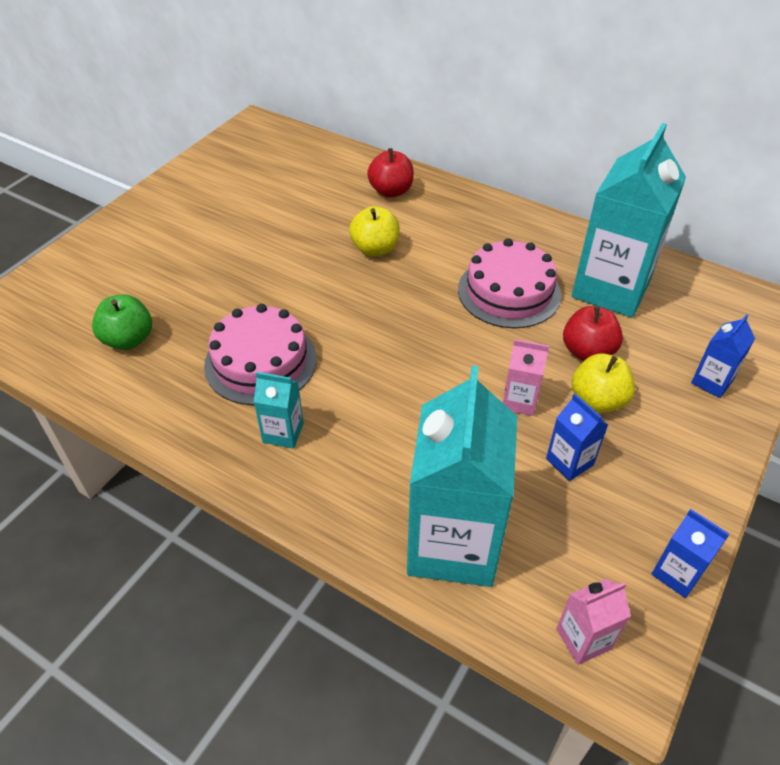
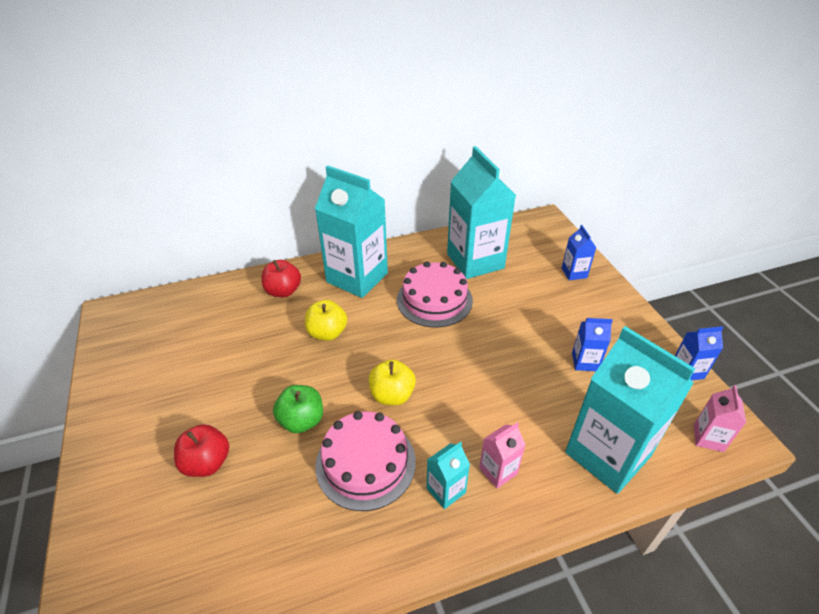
camera: 50 degrees left, 5 degrees down
(128, 339) = (248, 541): green apple -> green apple (301, 420)
(468, 222) = (357, 277): none -> turquoise carton
(520, 401) = (523, 352): pink carton -> pink carton (498, 471)
(587, 351) = (512, 301): red apple -> red apple (207, 462)
(597, 400) = (550, 321): yellow apple -> yellow apple (392, 395)

